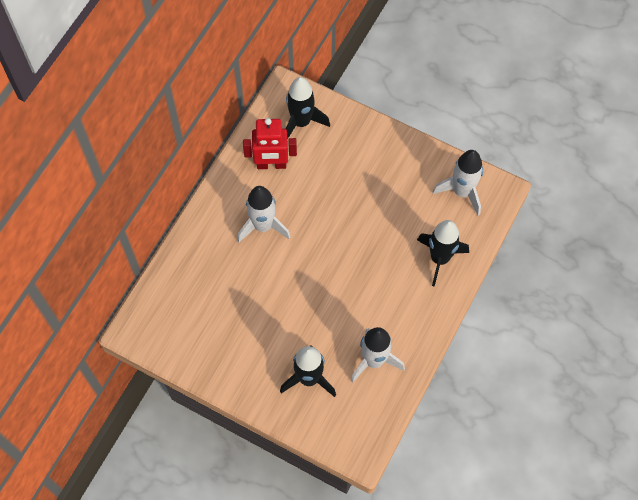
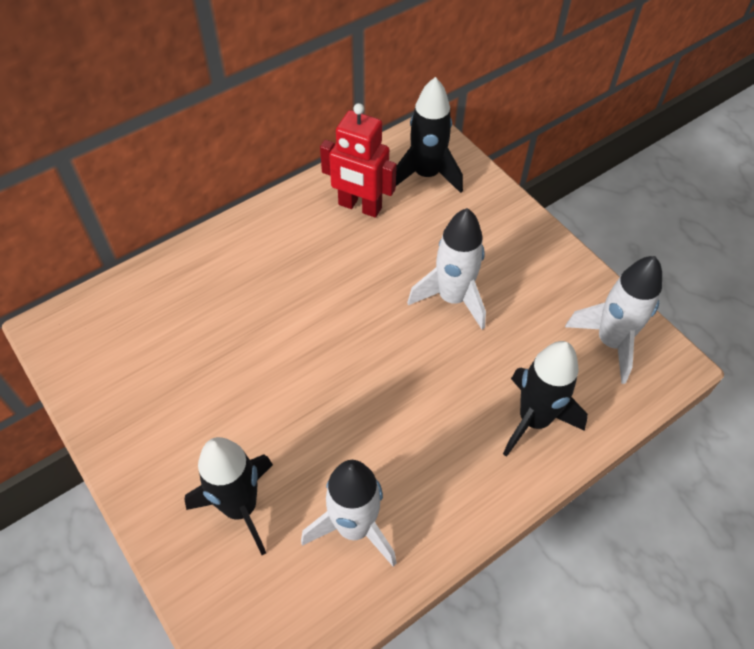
camera: 25 degrees right, 10 degrees down
(263, 226) = (304, 273): white rocket -> white rocket (452, 298)

